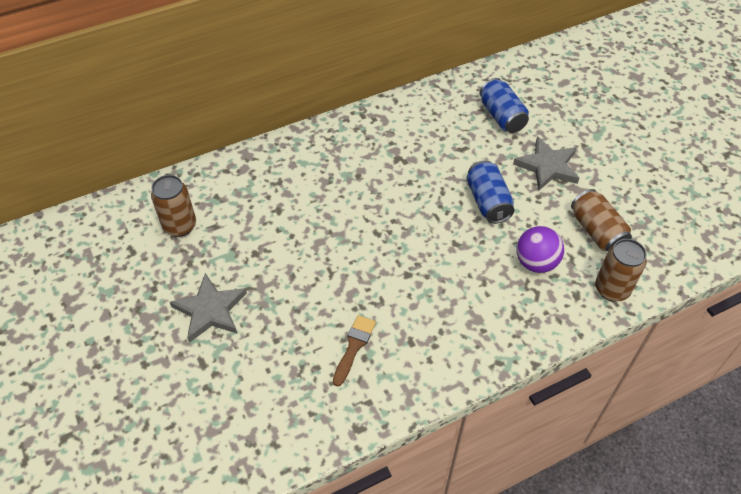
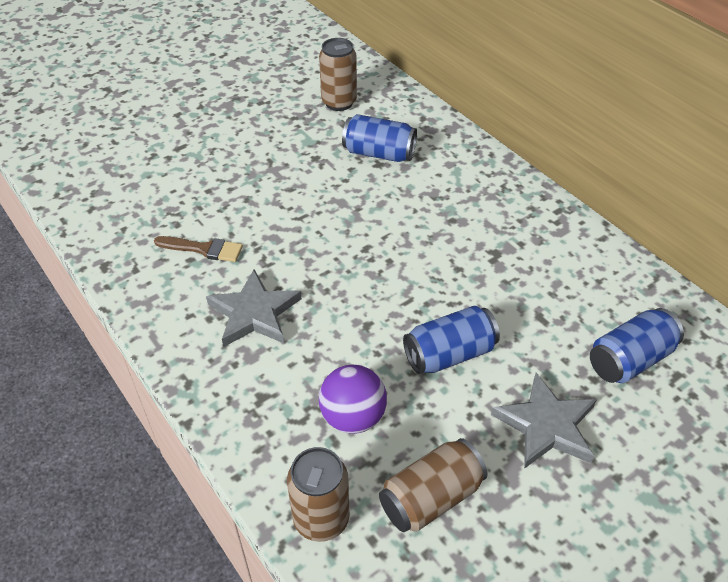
camera: 80 degrees right, 5 degrees down
(210, 310) = (239, 141): grey star -> grey star (254, 313)
(264, 207) = (379, 153): none -> blue can

